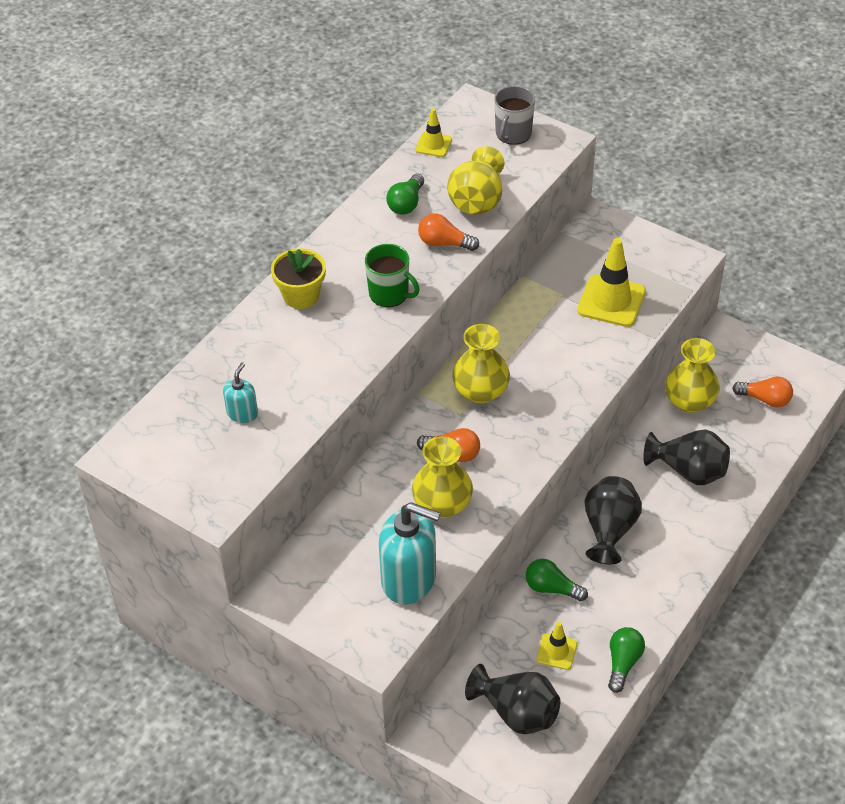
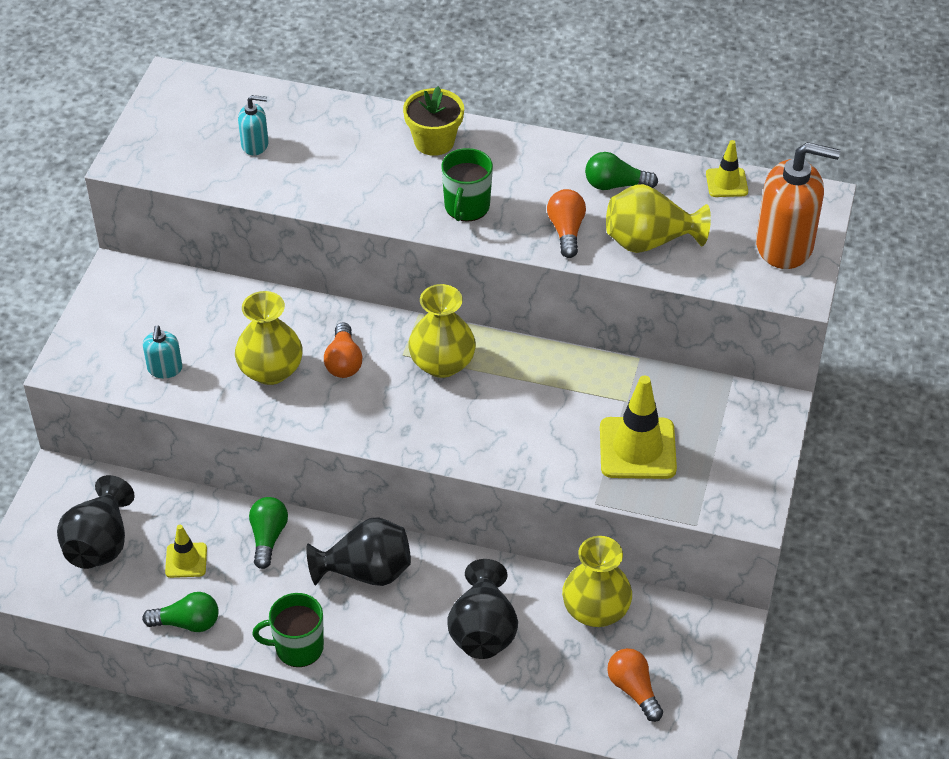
camera: 70 degrees right, 0 degrees up
(409, 579) = (165, 369): turquoise soap dispenser -> turquoise soap dispenser, size x0.49
(513, 134) = (785, 245): grey mug -> orange soap dispenser
(670, 592) = (298, 647): none -> green mug
(765, 399) = (633, 689): orange light bulb -> orange light bulb turned 150 degrees clockwise

